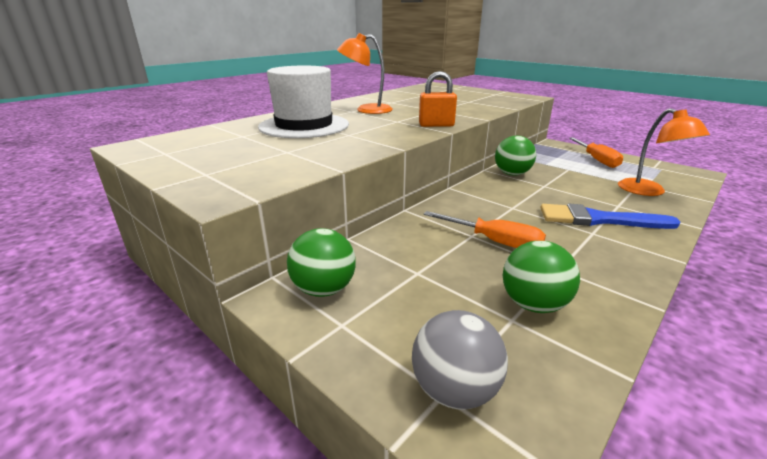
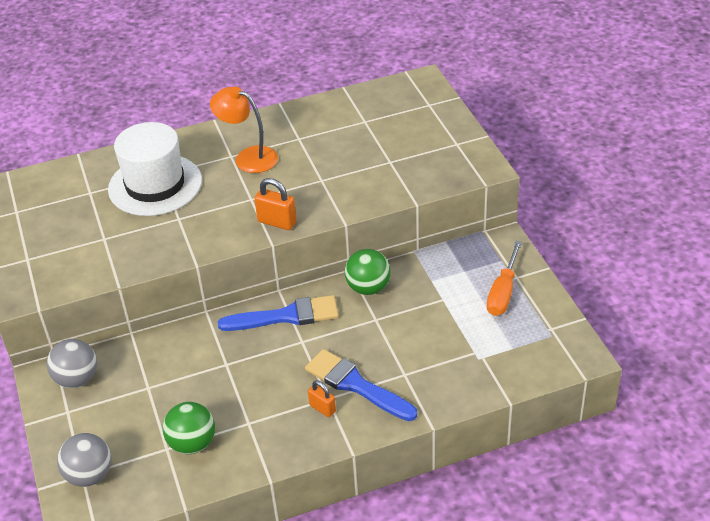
camera: 30 degrees right, 15 degrees up
(324, 289) = (77, 379): green ball -> grey ball
(477, 198) = (286, 316): none -> blue brush
(494, 241) = (235, 378): orange screwdriver -> none
(601, 240) = (322, 408): none -> orange padlock
(648, 191) = (469, 366): orange lamp -> none

